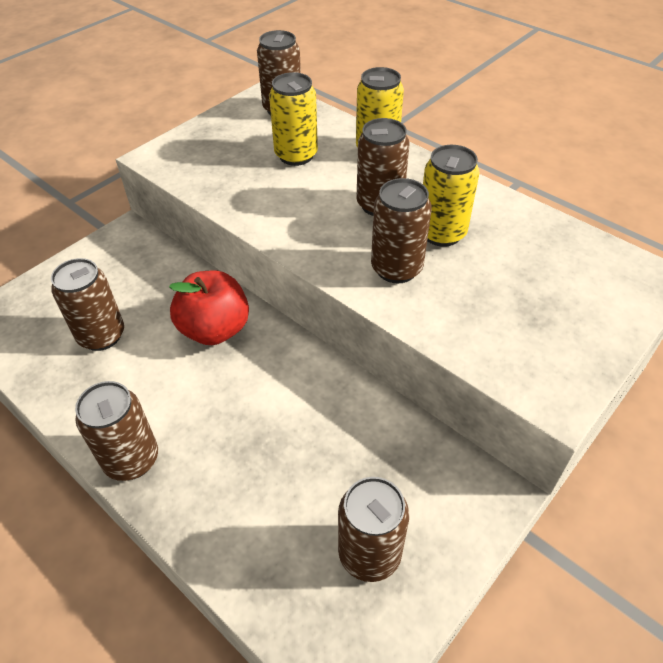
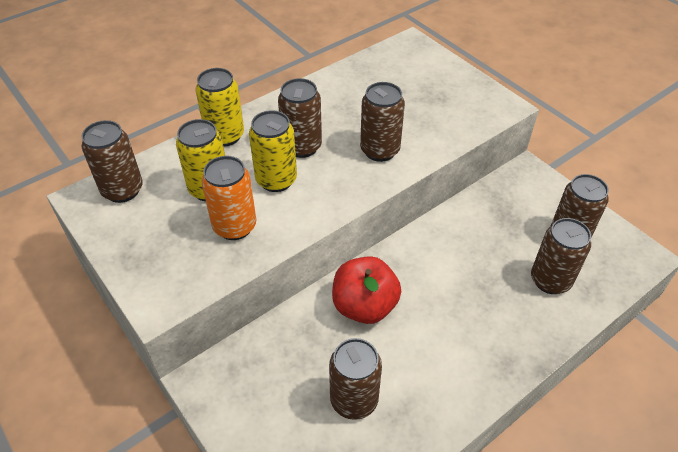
camera: 80 degrees left, 0 degrees up
(131, 460) = (495, 371): brown can -> brown can (550, 280)
(249, 180) = (234, 226): none -> orange can
(441, 233) = (346, 120): yellow can -> yellow can (276, 180)

